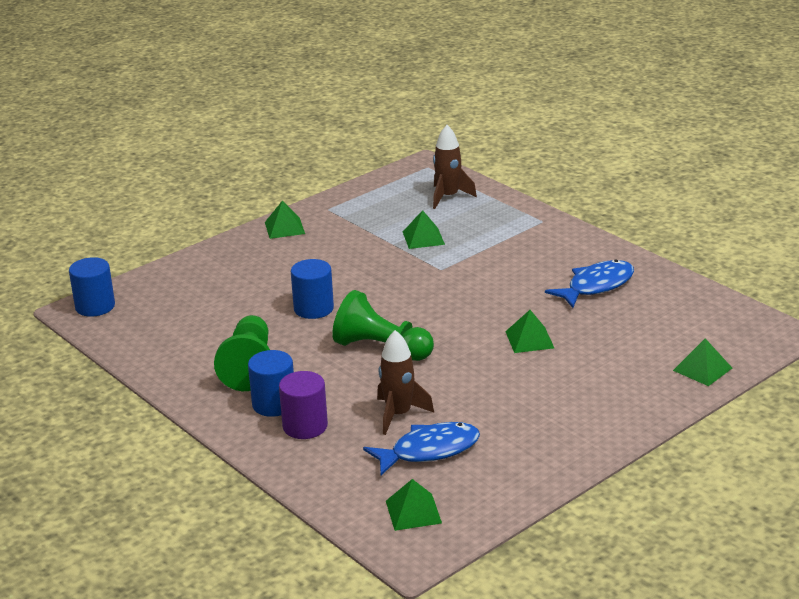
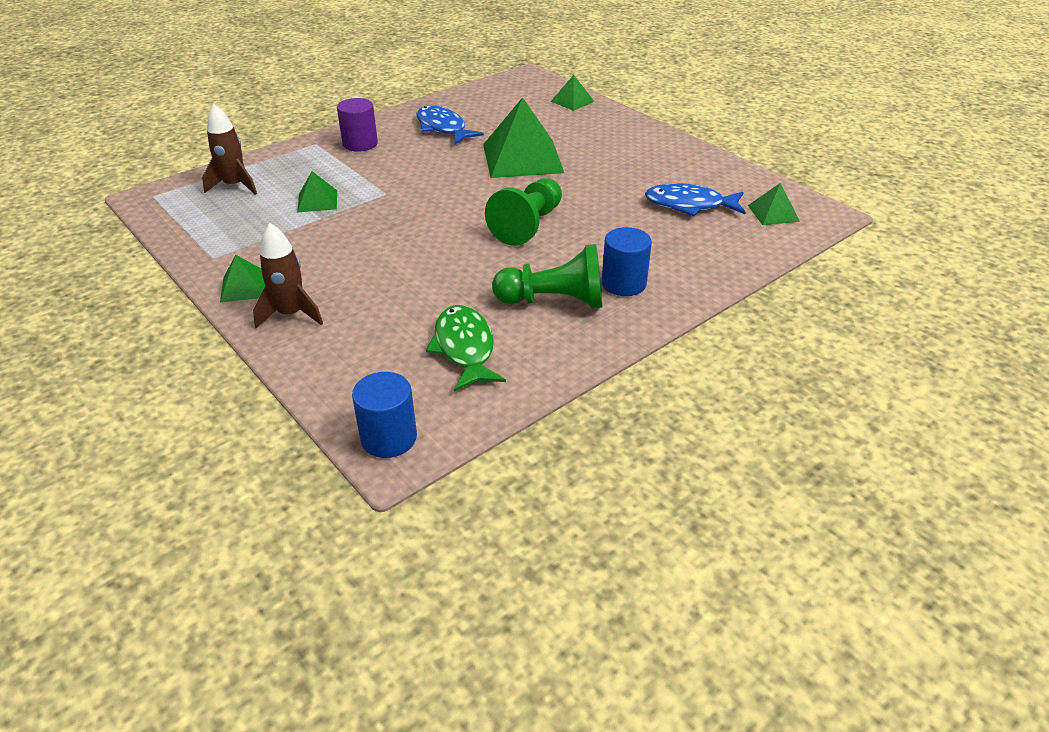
camera: 90 degrees left, 10 degrees up
(189, 328) = (464, 348): none -> green fish
(305, 426) = (660, 265): purple cylinder -> purple cylinder (360, 144)
(313, 309) = (442, 263): blue cylinder -> none
(398, 414) = (637, 218): brown rocket -> brown rocket (291, 314)
(429, 451) = (689, 205): blue fish -> blue fish turned 60 degrees counterclockwise
(529, 339) = (522, 158): green pyramid -> green pyramid, size x2.06

